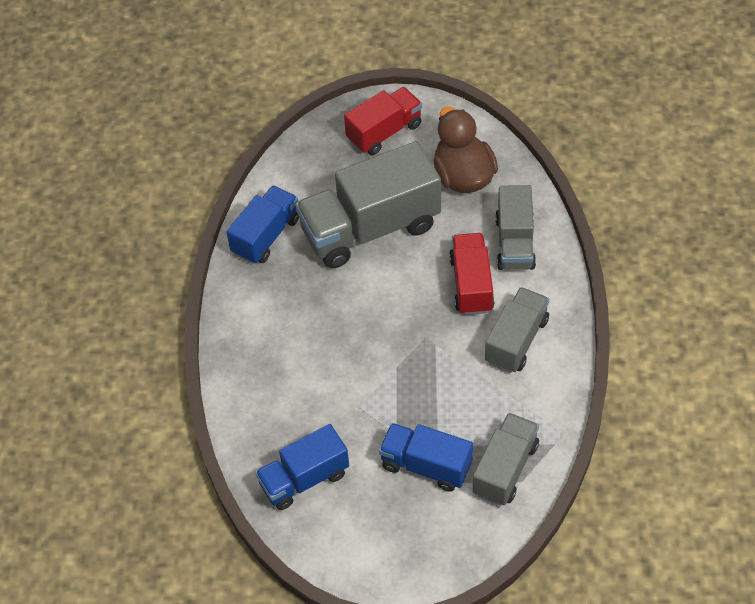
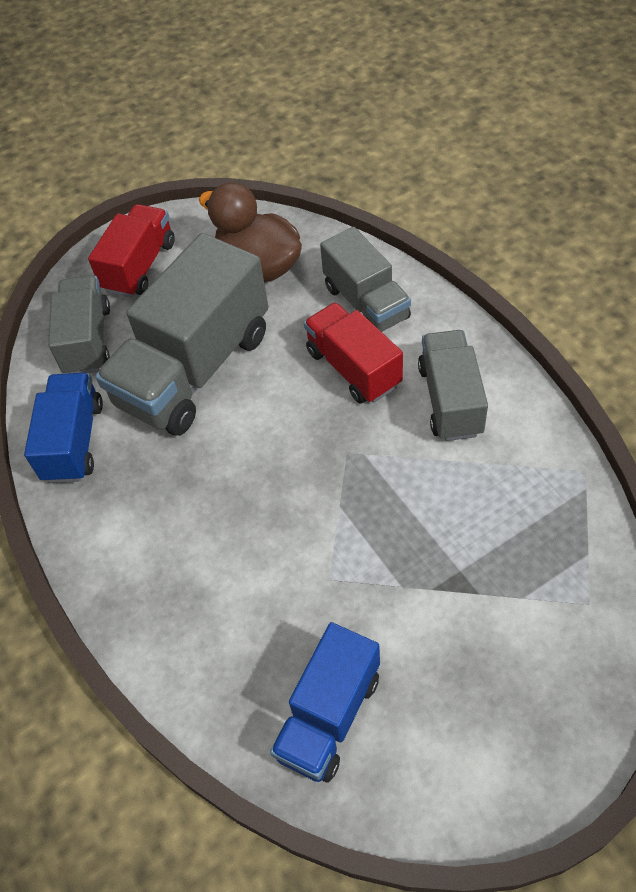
camera: 30 degrees left, 0 degrees up
(426, 465) = (465, 602): blue truck -> none
(505, 469) = (558, 550): grey truck -> grey truck (87, 340)

